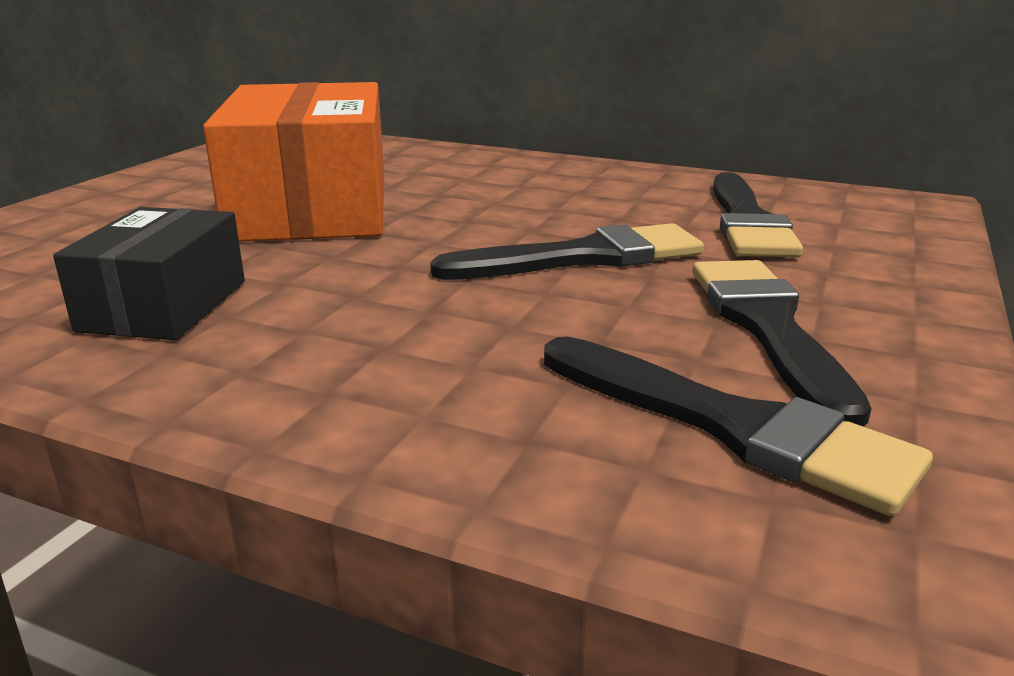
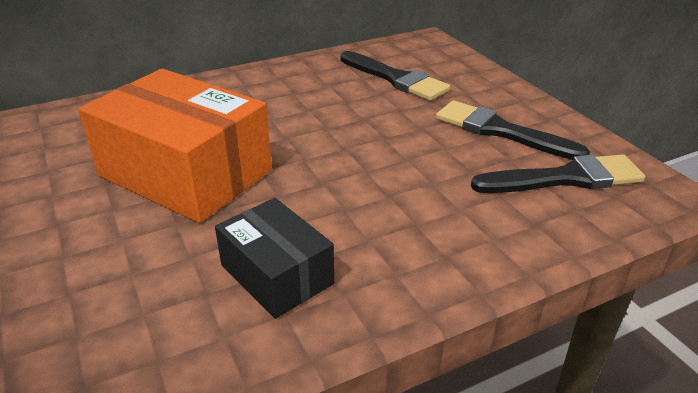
camera: 50 degrees left, 10 degrees up
(584, 257) = (382, 132): black brush -> none

